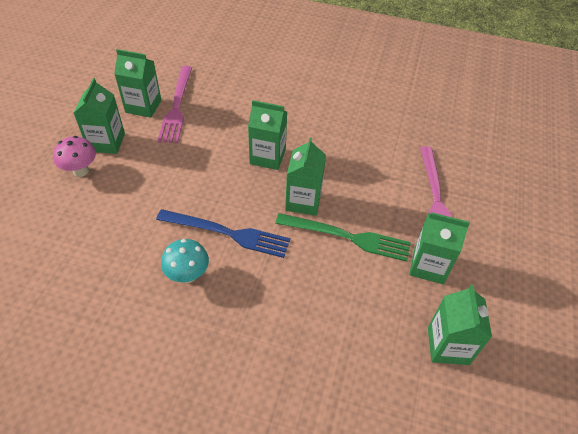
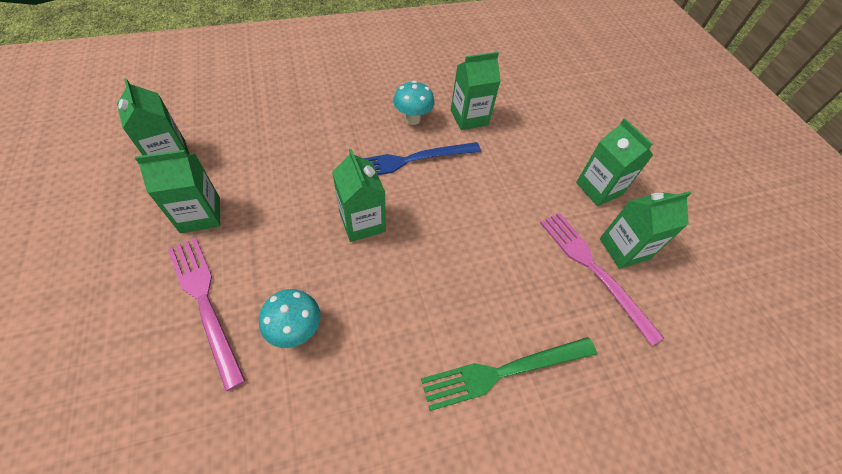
camera: 145 degrees right, 5 degrees up
(81, 171) = (581, 153): pink mushroom -> none
(267, 157) = (437, 256): green carton -> green carton (469, 117)
(347, 237) = (296, 206): green fork -> green fork (504, 371)
(382, 159) = (296, 330): none -> turquoise mushroom

